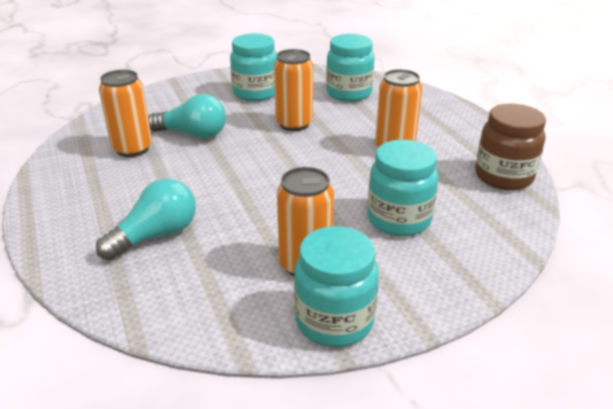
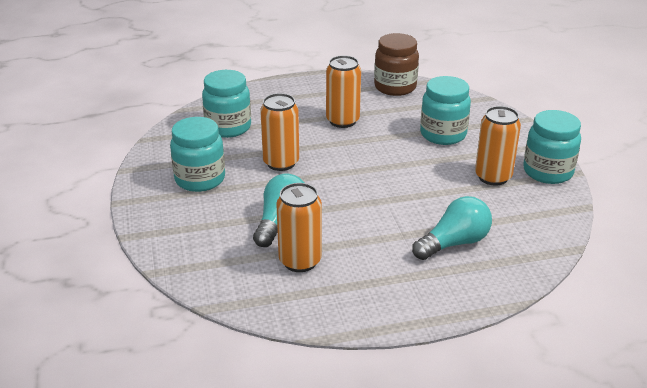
camera: 80 degrees left, 0 degrees up
(155, 235) = (454, 243): turquoise light bulb -> turquoise light bulb turned 90 degrees clockwise

